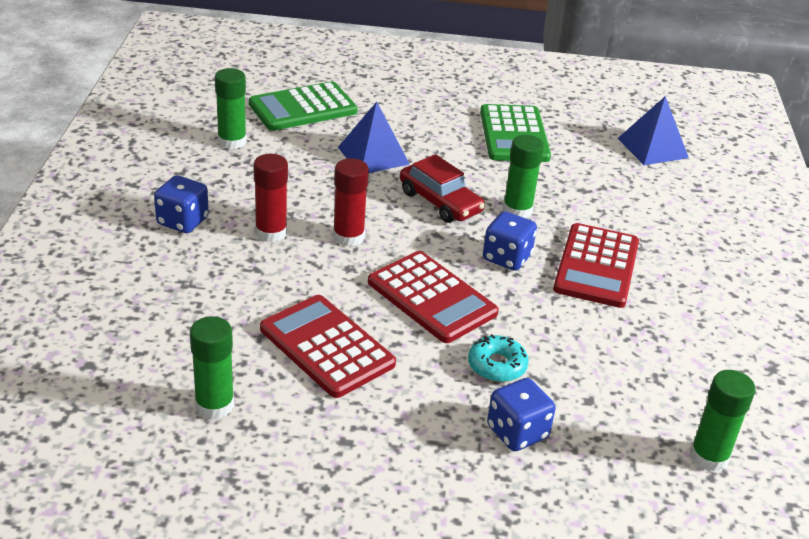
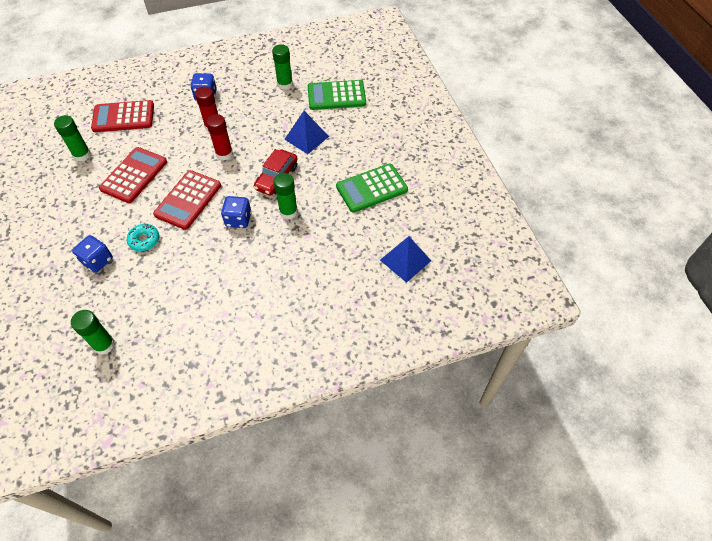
camera: 70 degrees right, 20 degrees up
(303, 108) = (336, 96): green calculator -> green calculator turned 45 degrees counterclockwise
(596, 266) = (251, 260): red calculator -> red calculator (123, 117)

